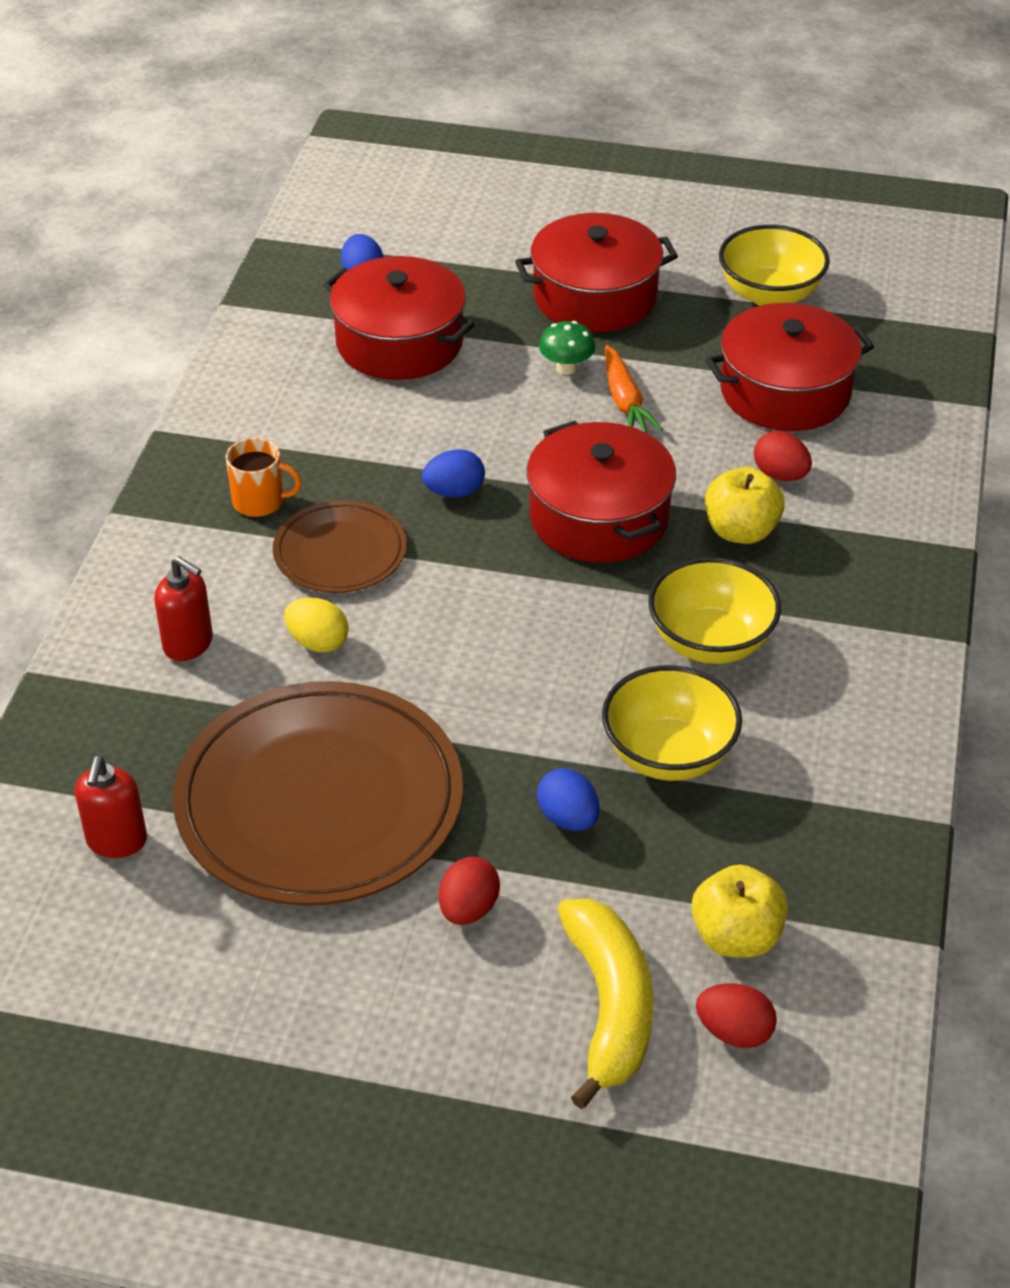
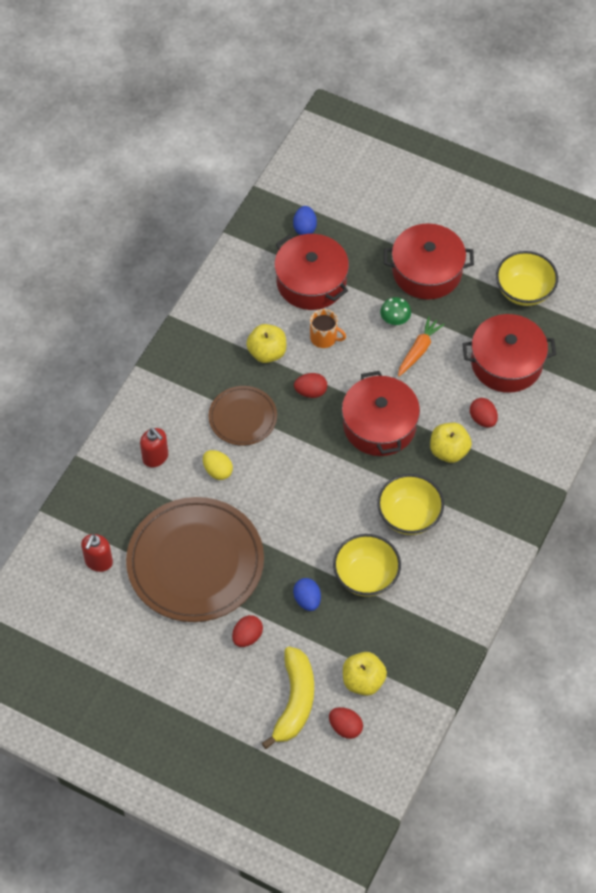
camera: 15 degrees right, 15 degrees up
(260, 501) = (211, 375): orange mug -> orange mug (324, 338)
(354, 451) = (267, 352): none -> yellow apple
(454, 492) = (311, 392): blue egg -> red egg
(625, 401) = (418, 350): orange carrot -> orange carrot turned 150 degrees counterclockwise

